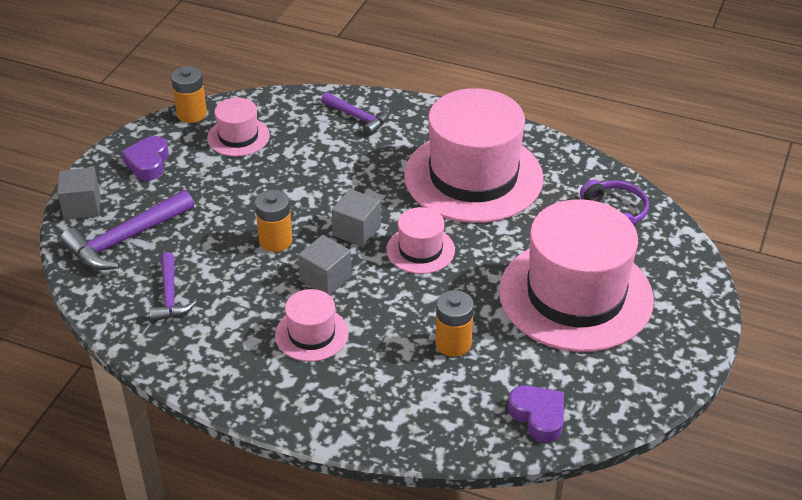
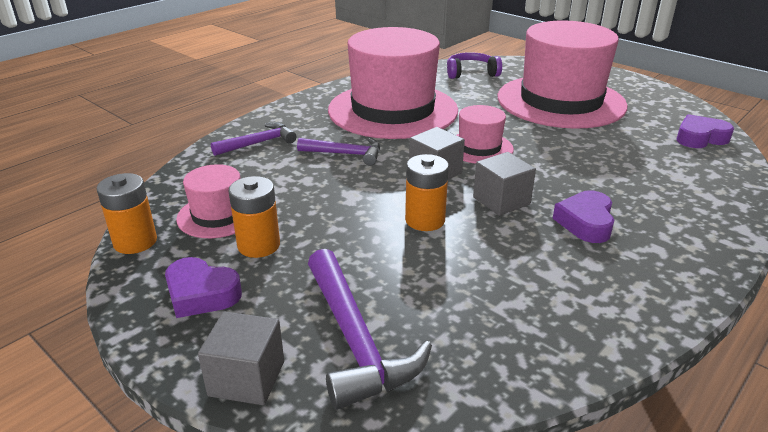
camera: 70 degrees left, 10 degrees down
(170, 296) = (492, 314): purple hammer -> purple hammer (345, 154)
(311, 334) = (585, 222): pink hat -> purple heart
(453, 343) = (610, 155): orange battery -> orange battery (259, 245)

